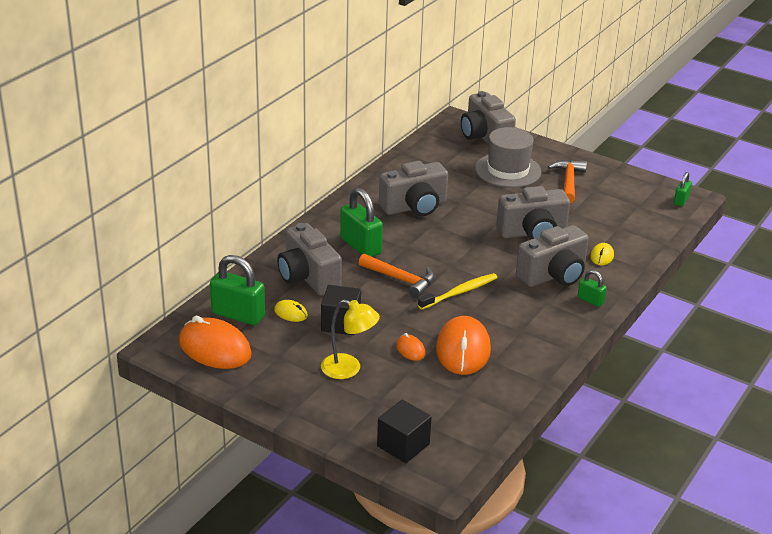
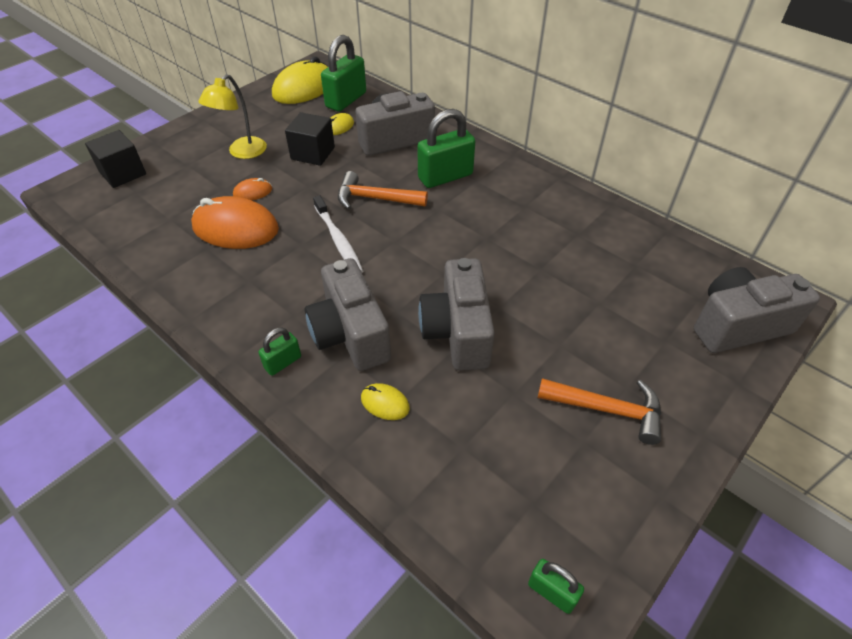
camera: 100 degrees right, 15 degrees up
(215, 348) = (303, 88): orange mouse -> yellow mouse
(401, 280) = (375, 199): orange hammer -> orange hammer turned 60 degrees clockwise
(414, 207) = (527, 226): grey camera -> none
(459, 292) = (338, 240): yellow toothbrush -> white toothbrush
(508, 170) = (635, 336): grey hat -> none

